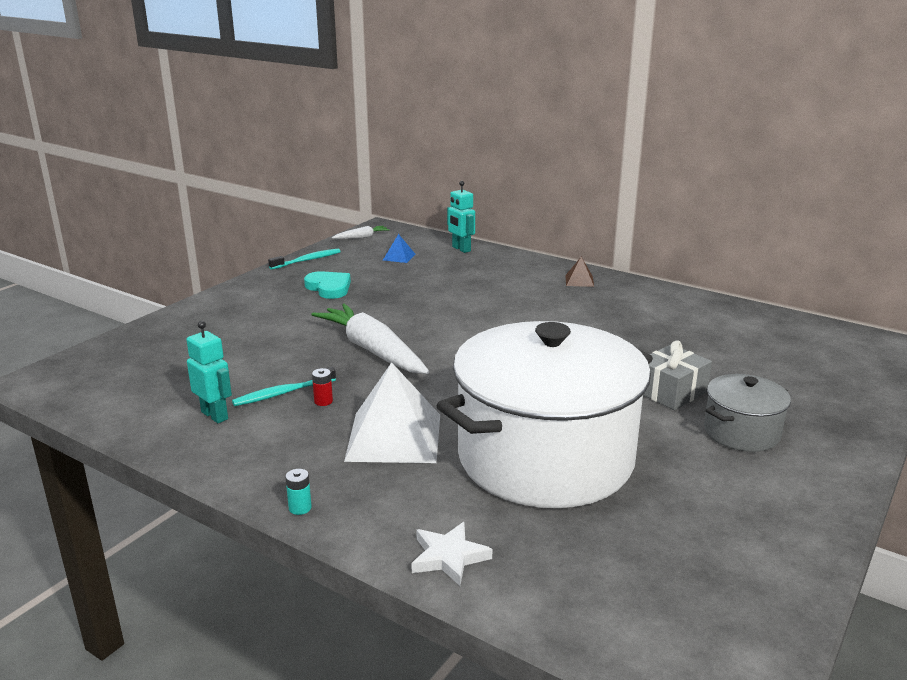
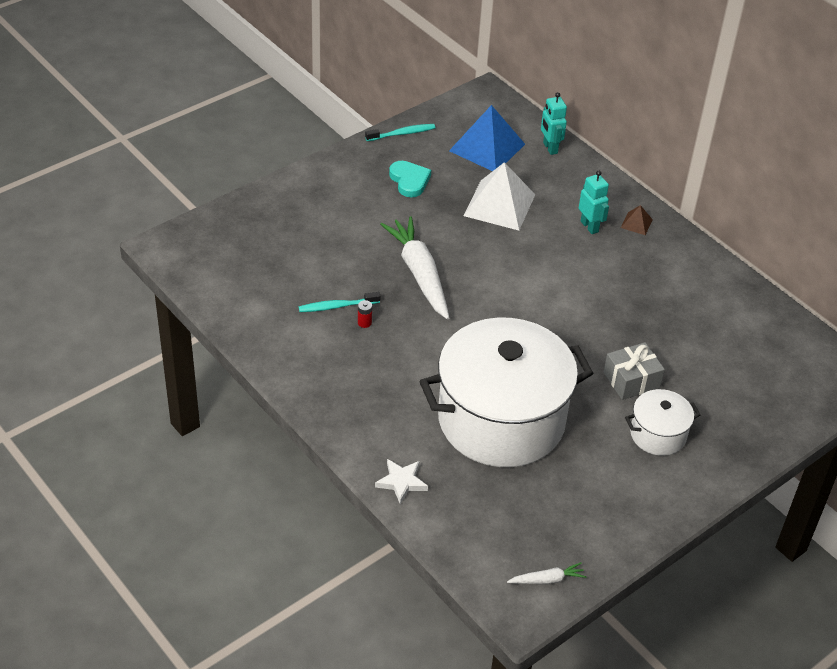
camera: 15 degrees right, 20 degrees up
(215, 415) = (284, 317): turquoise robot -> turquoise robot (589, 226)
(300, 508) = (321, 419): turquoise battery -> none
(361, 237) = (463, 106): white carrot -> white carrot (547, 580)
(394, 437) = (403, 372): white pyramid -> white pyramid (499, 205)
(399, 257) = (487, 147): blue pyramid -> blue pyramid, size x2.26
(741, 432) = (658, 434): grey pot -> white pot

